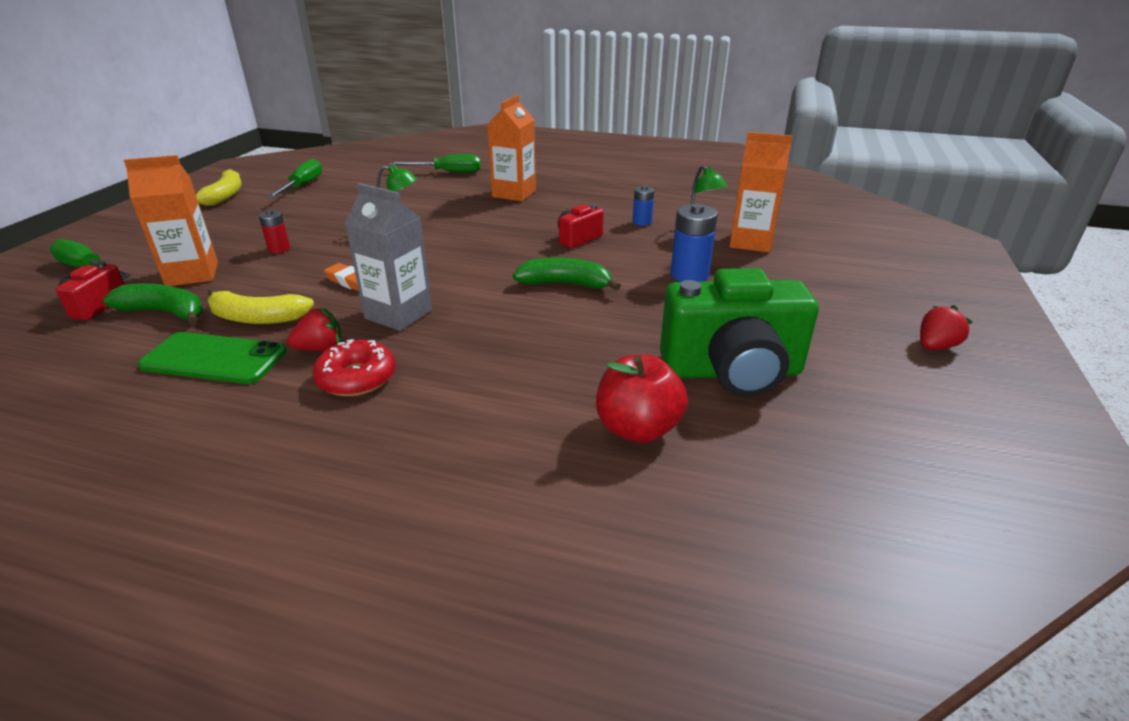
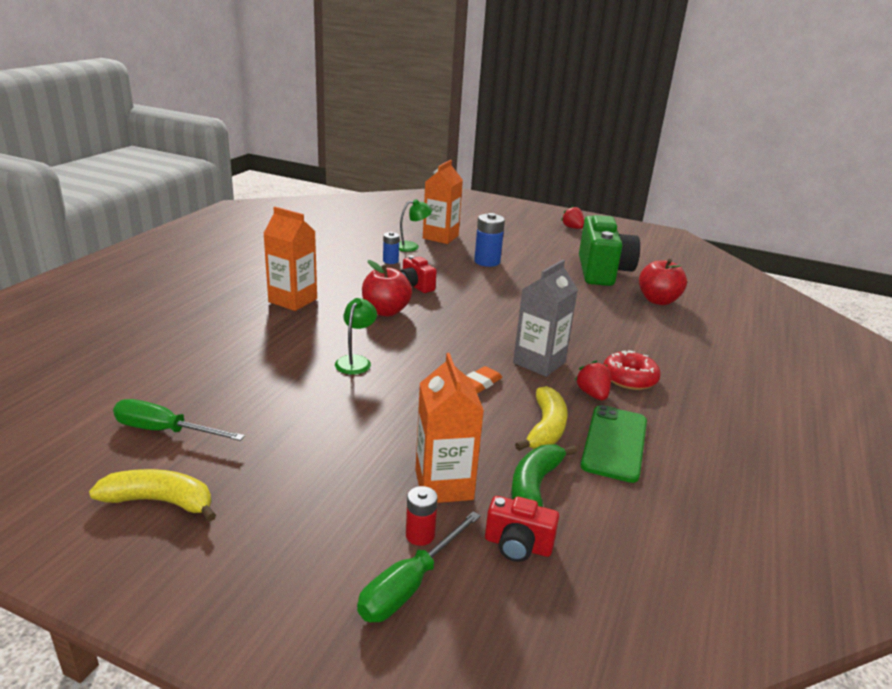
camera: 85 degrees left, 5 degrees down
(279, 249) = (388, 431): red battery -> red battery (420, 535)
(447, 172) = (193, 329): green screwdriver -> none
(505, 230) = (385, 311): none -> red apple
(565, 284) = (495, 299): green banana -> none

